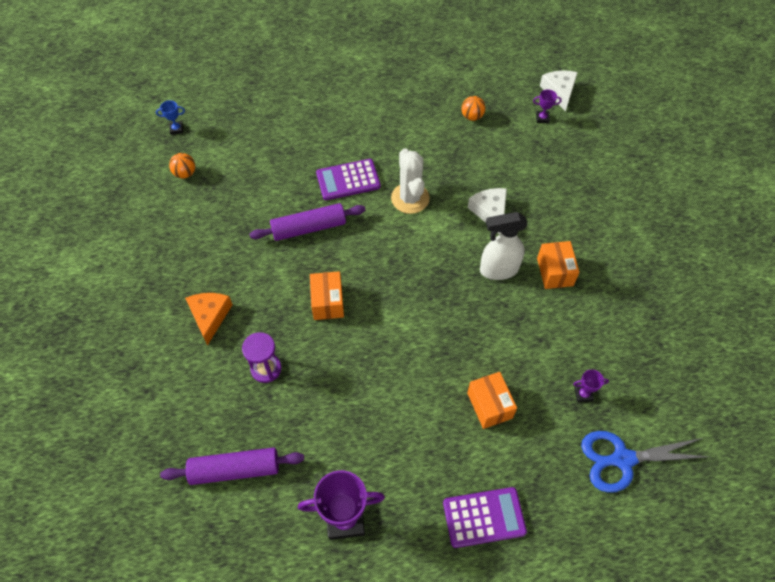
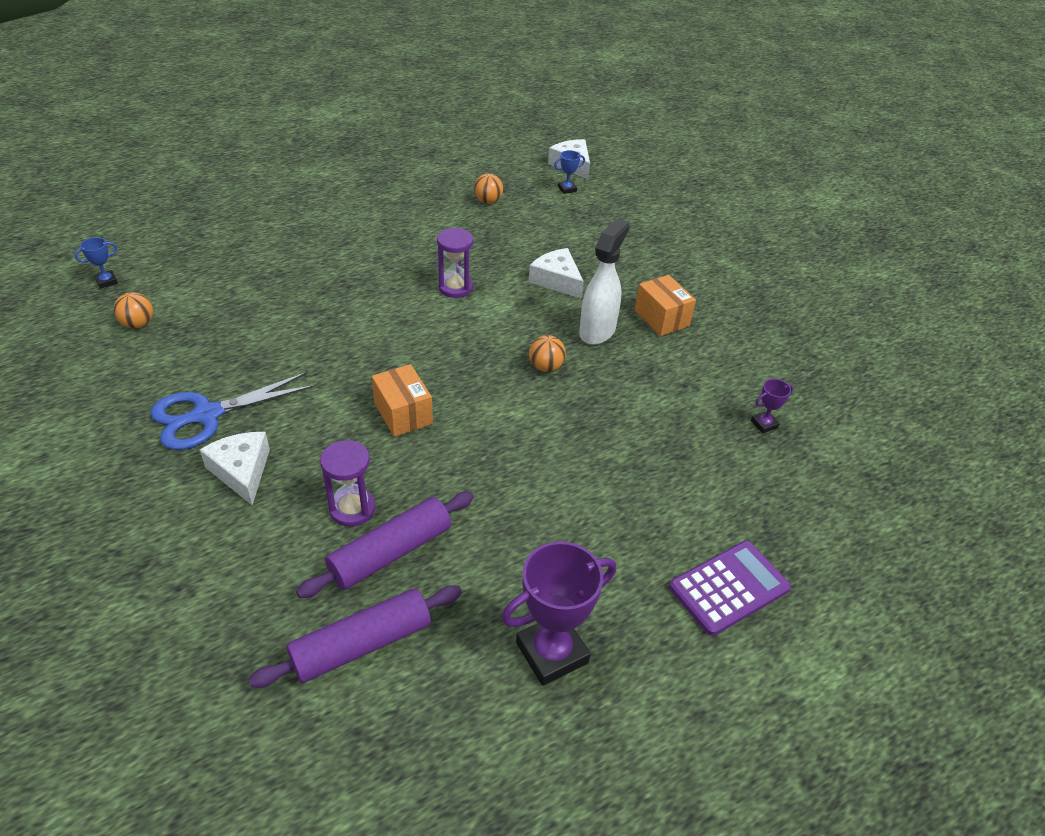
camera: 25 degrees left, 15 degrees down
(209, 316) = (241, 471): orange cheese -> white cheese
(309, 228) = (340, 343): purple rolling pin -> purple rolling pin (391, 553)
(348, 180) = (368, 286): purple calculator -> none
(410, 198) = (455, 287): white cactus -> purple hourglass
(444, 292) = (546, 367): none -> orange ball
(489, 405) = (665, 466): orange box -> none
(498, 270) = (597, 331): white spray bottle -> white spray bottle turned 150 degrees clockwise
(542, 118) = (567, 189): purple trophy -> blue trophy
(622, 459) = (846, 475): blue scissors -> blue scissors (206, 415)

